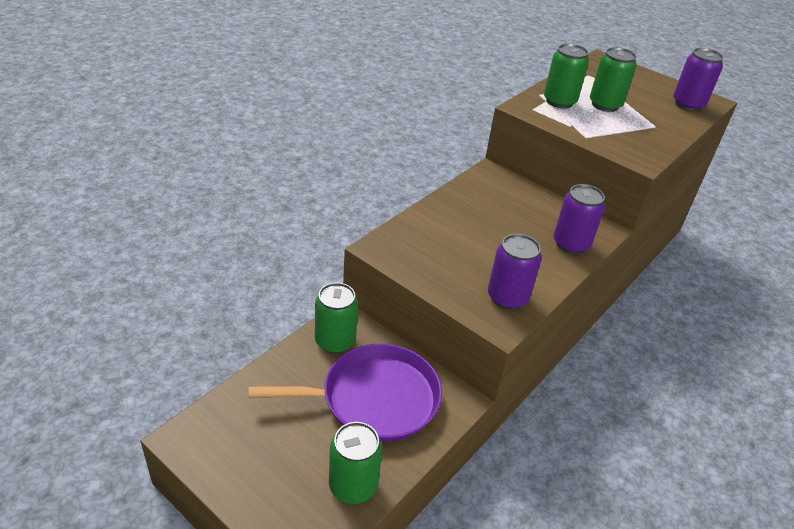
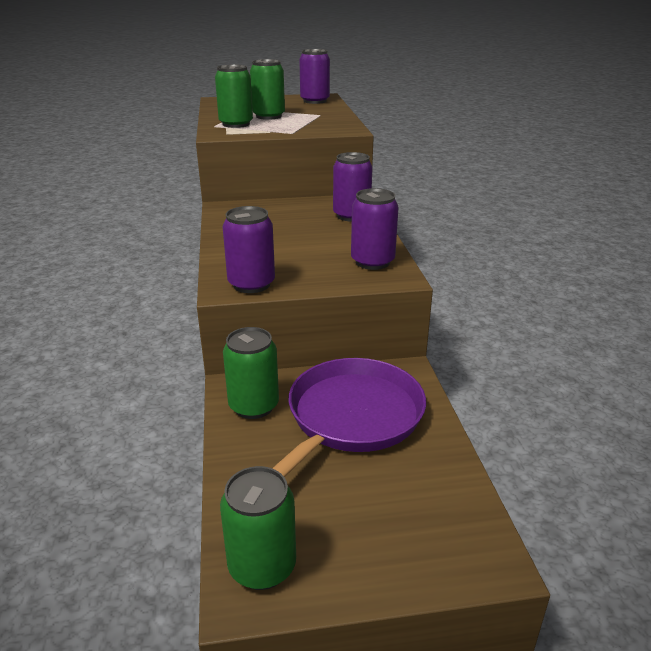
camera: 45 degrees left, 10 degrees down
(353, 485) = (439, 483): green can -> green can (262, 566)
(398, 255) = (251, 284): none -> purple can

